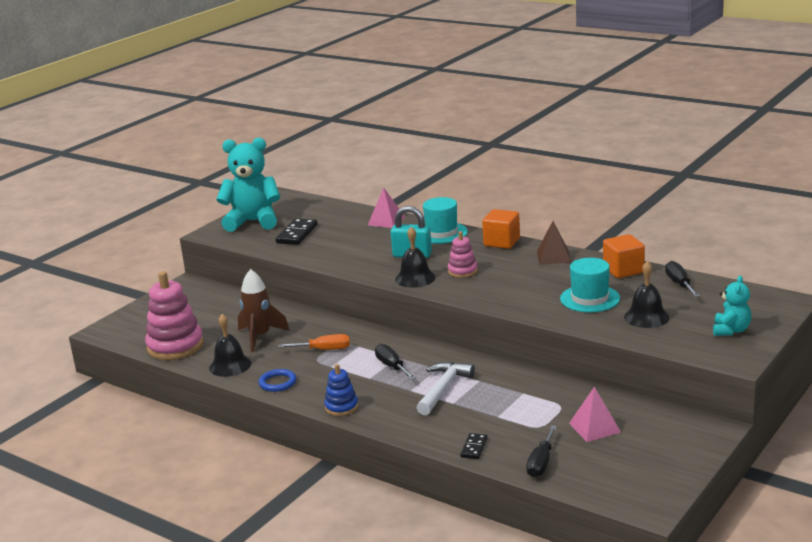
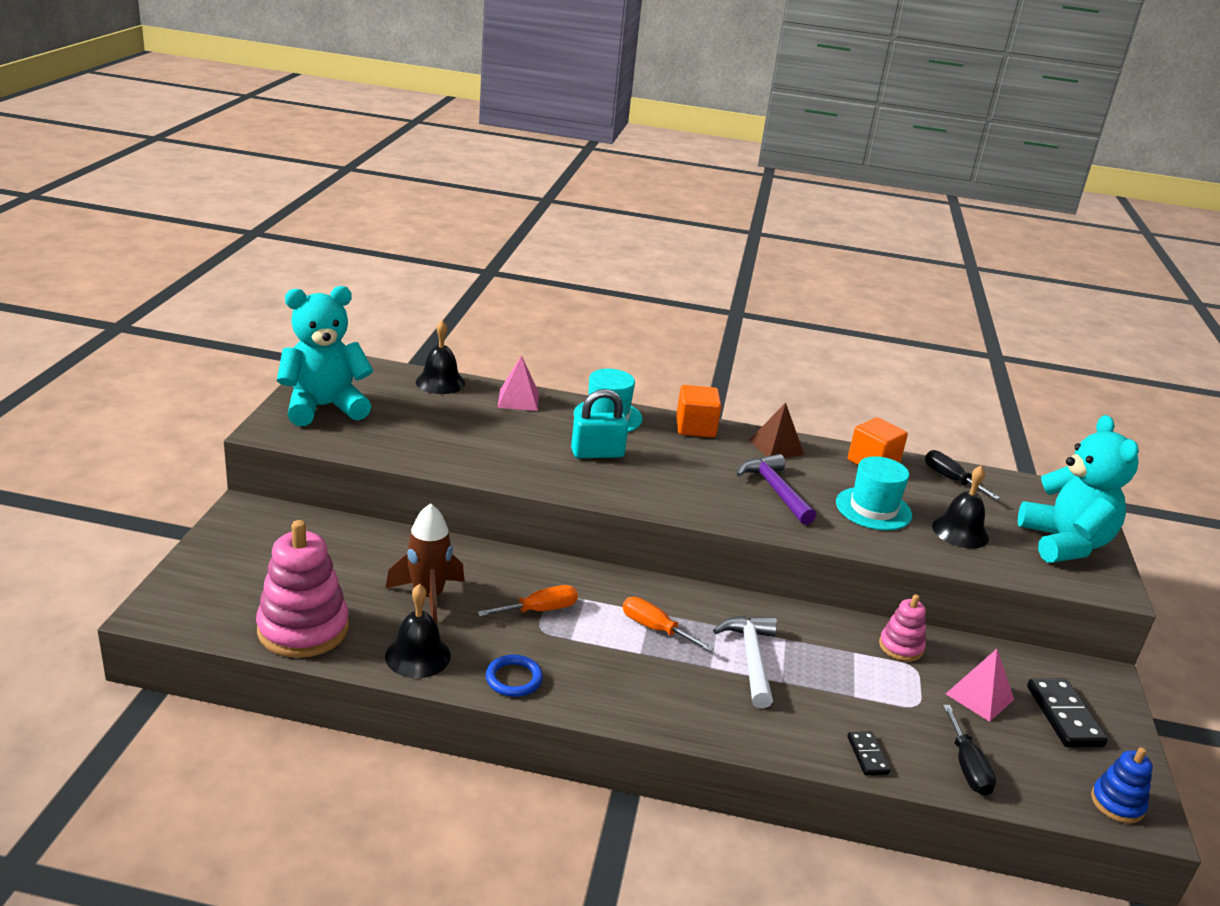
camera: 30 degrees left, 5 degrees up
(297, 234) = (407, 426): black domino -> black domino (1064, 716)
(341, 407) = (639, 711): blue stacking toy -> blue stacking toy (1117, 803)
(392, 366) = (655, 629): black screwdriver -> orange screwdriver
(415, 278) = (632, 492): black bell -> black bell (440, 382)
(462, 271) = (685, 476): pink stacking toy -> pink stacking toy (901, 647)
(523, 283) = (775, 490): none -> purple hammer
(731, 330) = (1064, 543): turquoise teddy bear -> turquoise teddy bear, size x1.94

